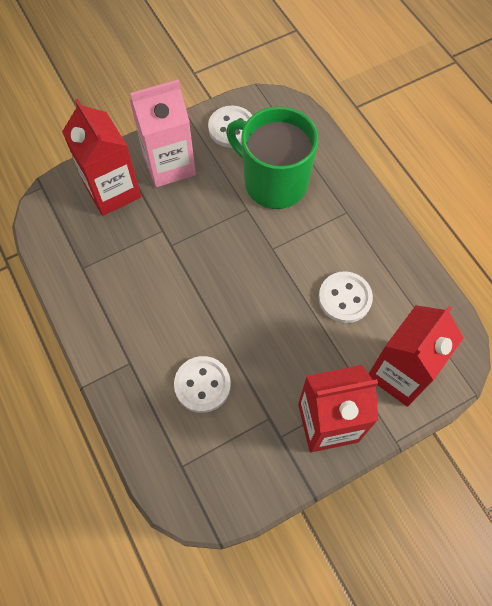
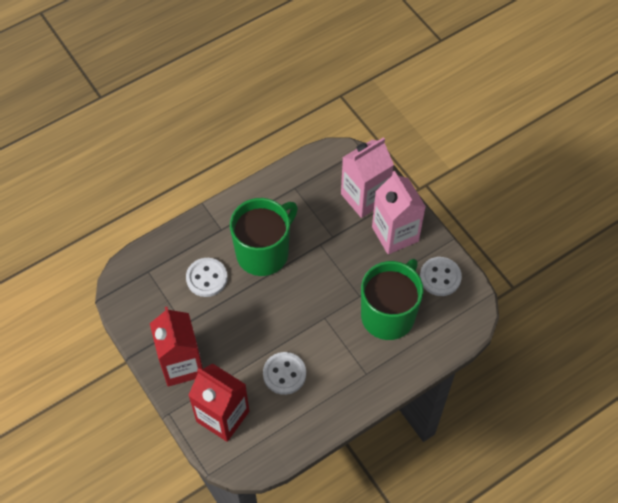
camera: 85 degrees right, 5 degrees down
(112, 191) = (364, 197): red carton -> pink carton
(173, 311) = (264, 252): none -> green mug

